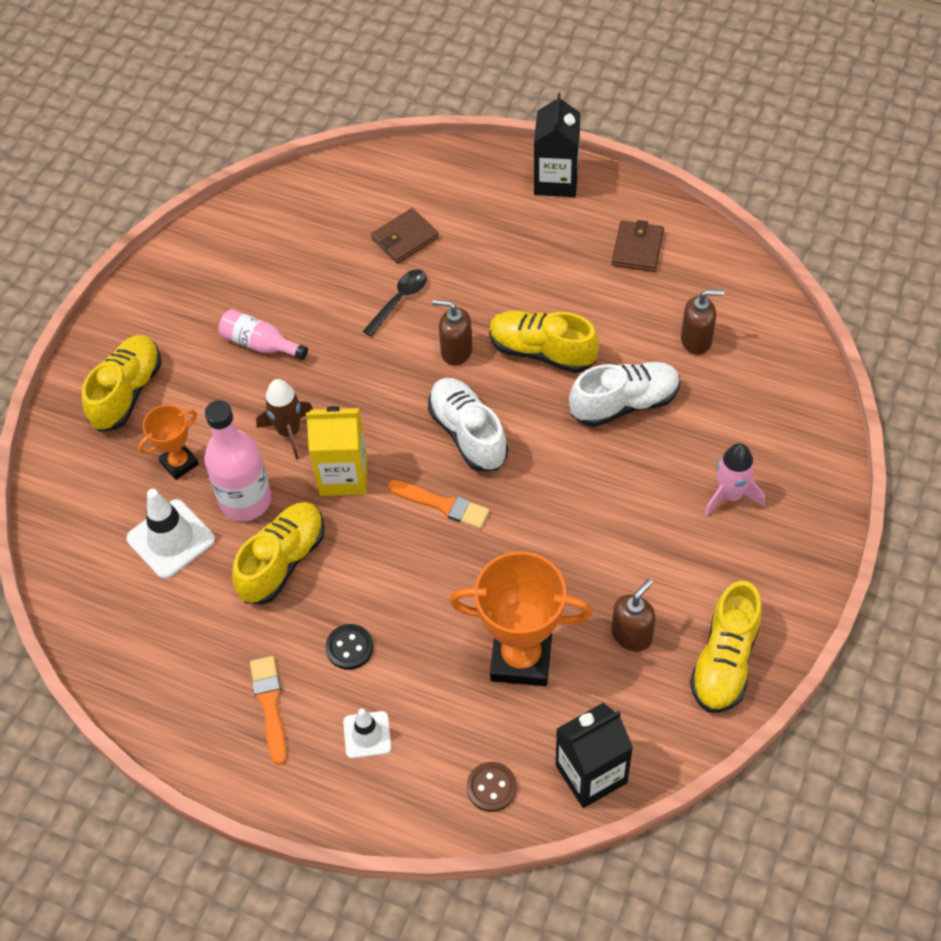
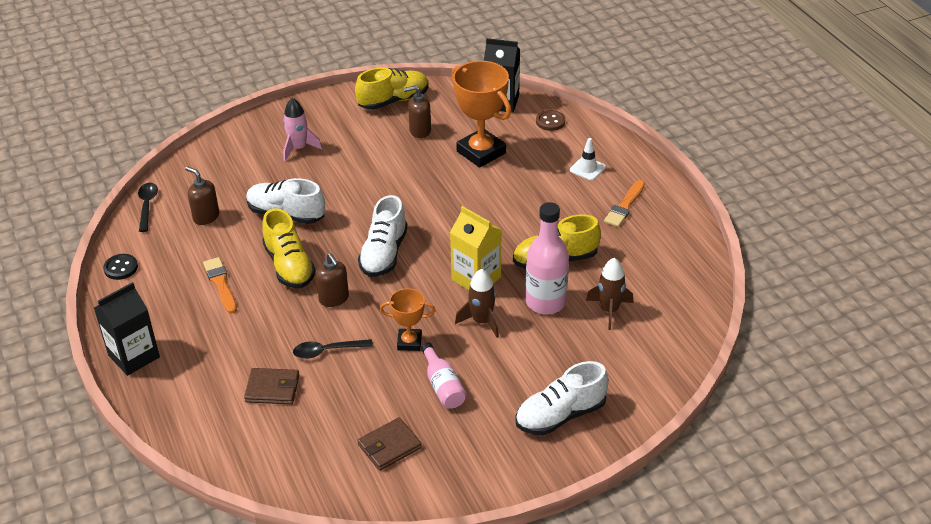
camera: 140 degrees left, 15 degrees down
(127, 392) = (560, 415): yellow shoe -> white shoe
(171, 539) = (609, 310): white traffic cone -> brown rocket
(179, 463) = (566, 348): orange trophy -> orange trophy (409, 342)
(349, 648) = (559, 204): black button -> black button (121, 268)
(442, 505) = (440, 231): orange brush -> orange brush (221, 284)
(637, 249) = (157, 281): brown wallet -> brown wallet (389, 446)
(770, 308) = (147, 206): none -> black spoon

